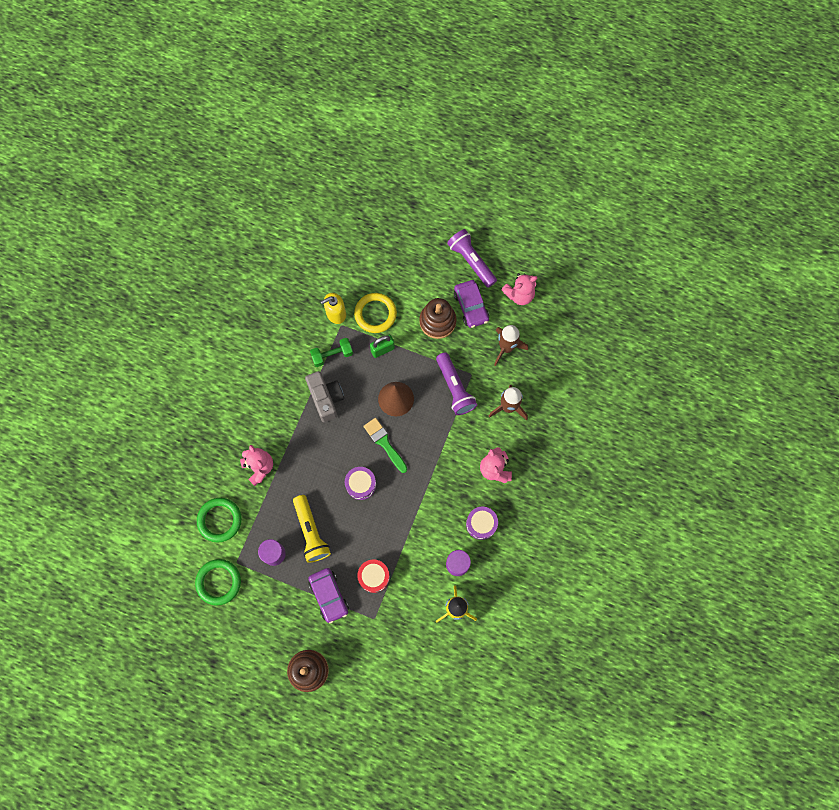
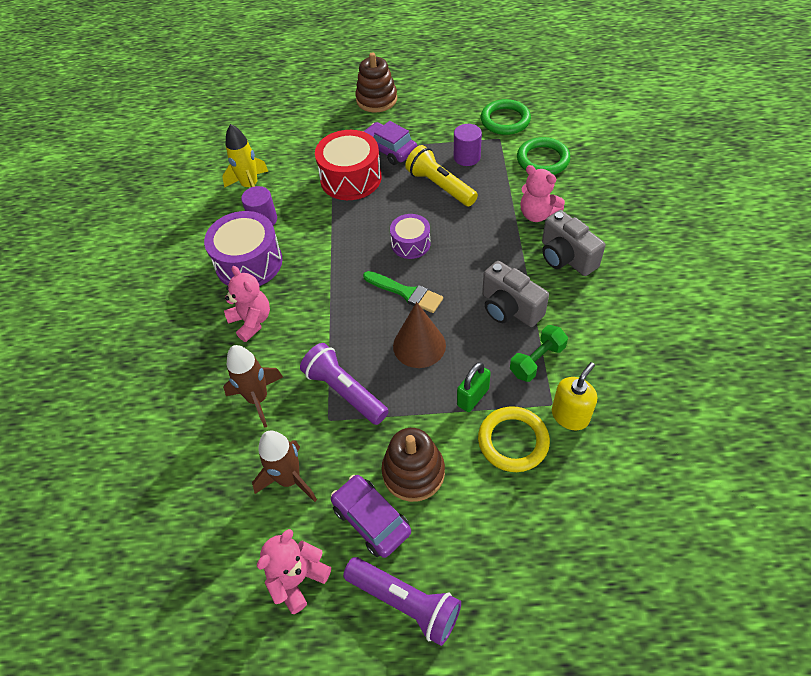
camera: 160 degrees right, 20 degrees down
(265, 420) = (566, 257): none -> grey camera
(374, 576) = (351, 178): red drum -> red drum, size x1.70
(481, 524) = (249, 263): purple drum -> purple drum, size x1.70

